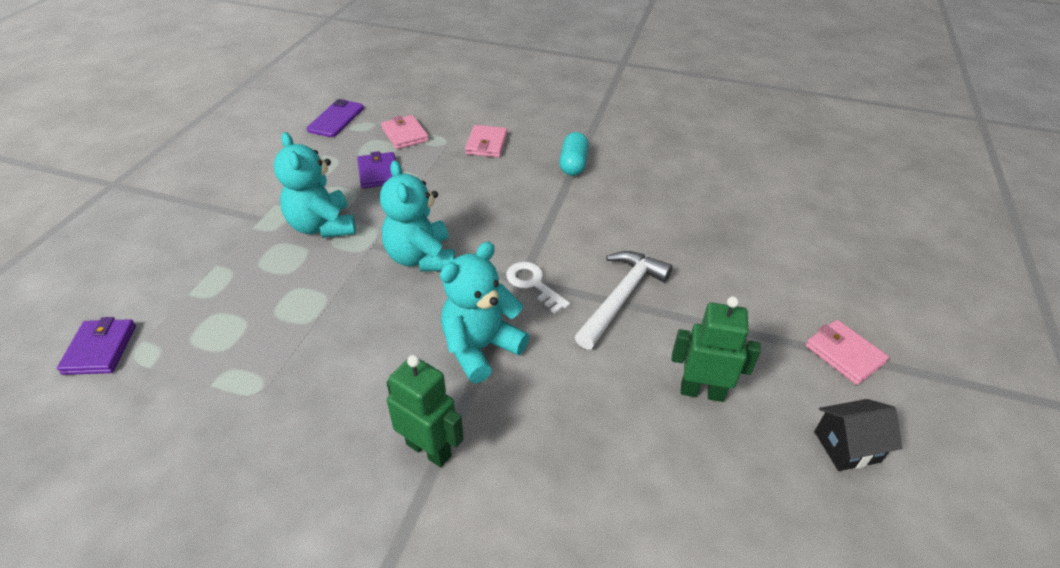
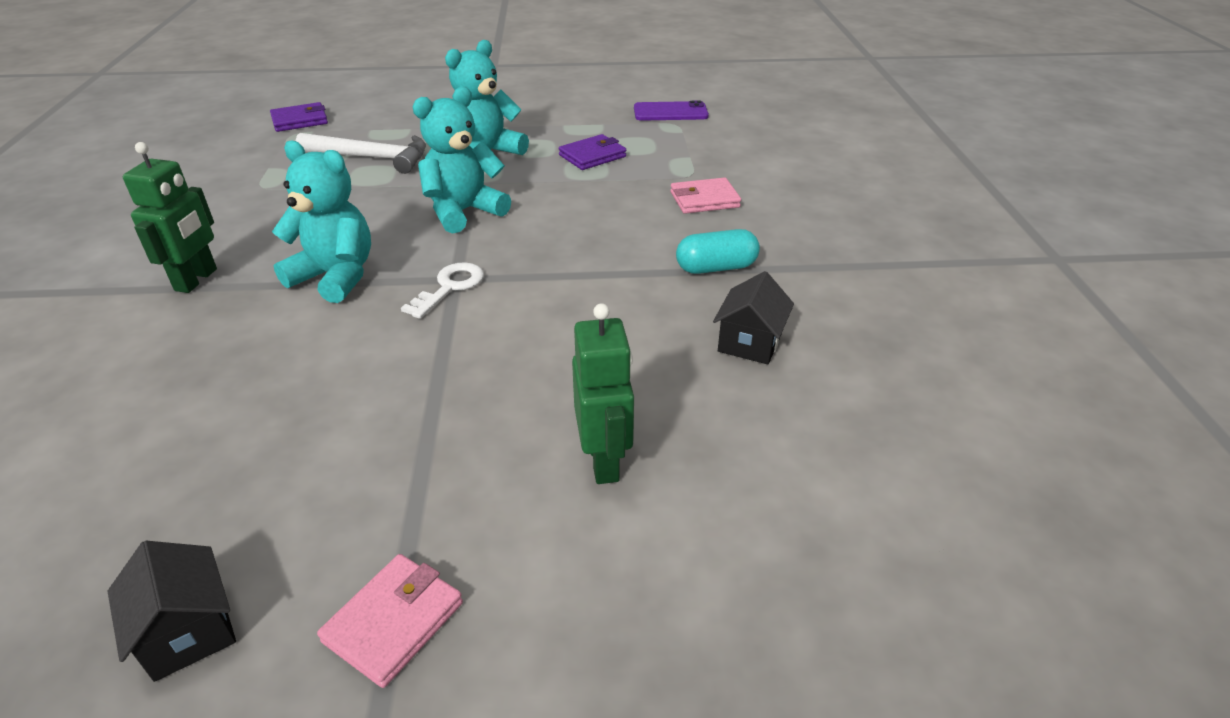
camera: 70 degrees right, 5 degrees down
(405, 135) = (676, 151): pink wallet -> none
(621, 297) = (450, 357): white hammer -> white hammer (372, 158)
(655, 176) = (749, 342): none -> black house
(702, 391) = (288, 455): green robot -> green robot (604, 461)

